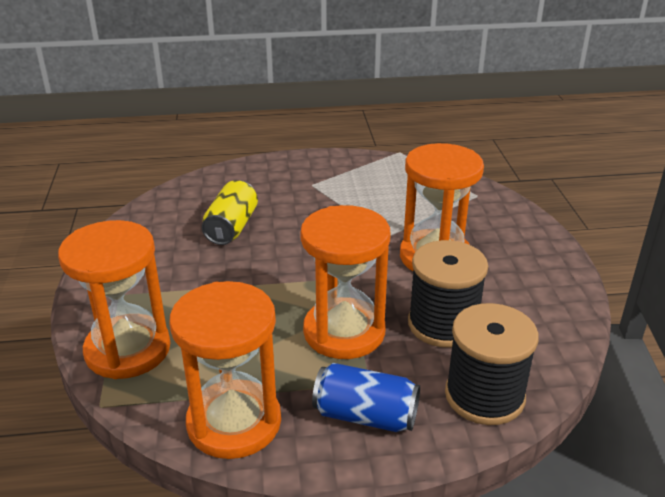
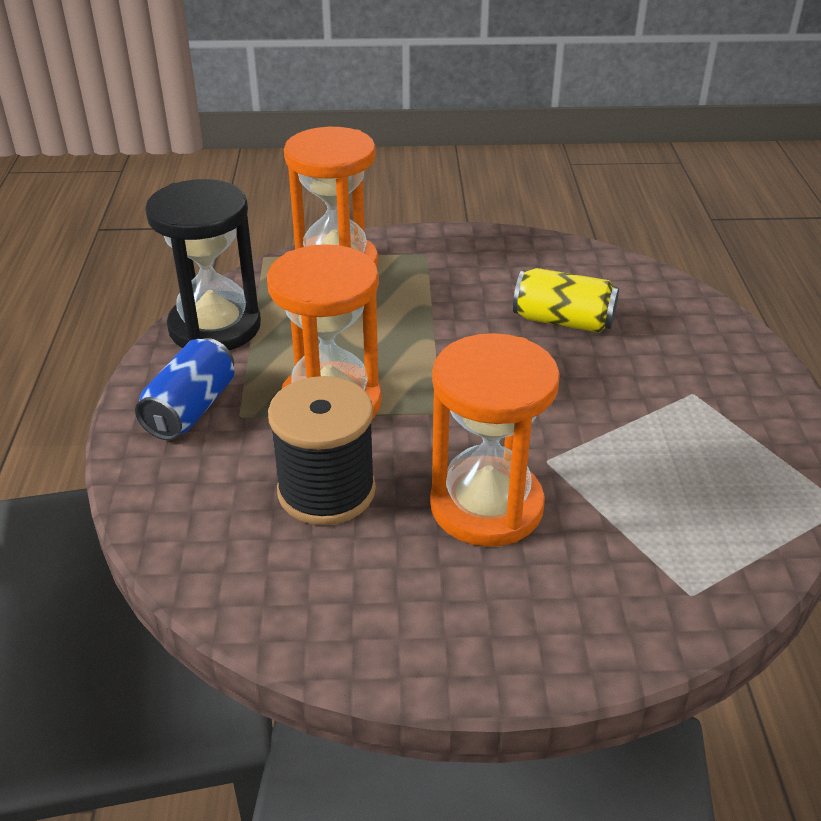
camera: 95 degrees right, 5 degrees up
(234, 422) = (215, 327): orange hourglass -> black hourglass
(484, 396) = (185, 507): black spool -> none

